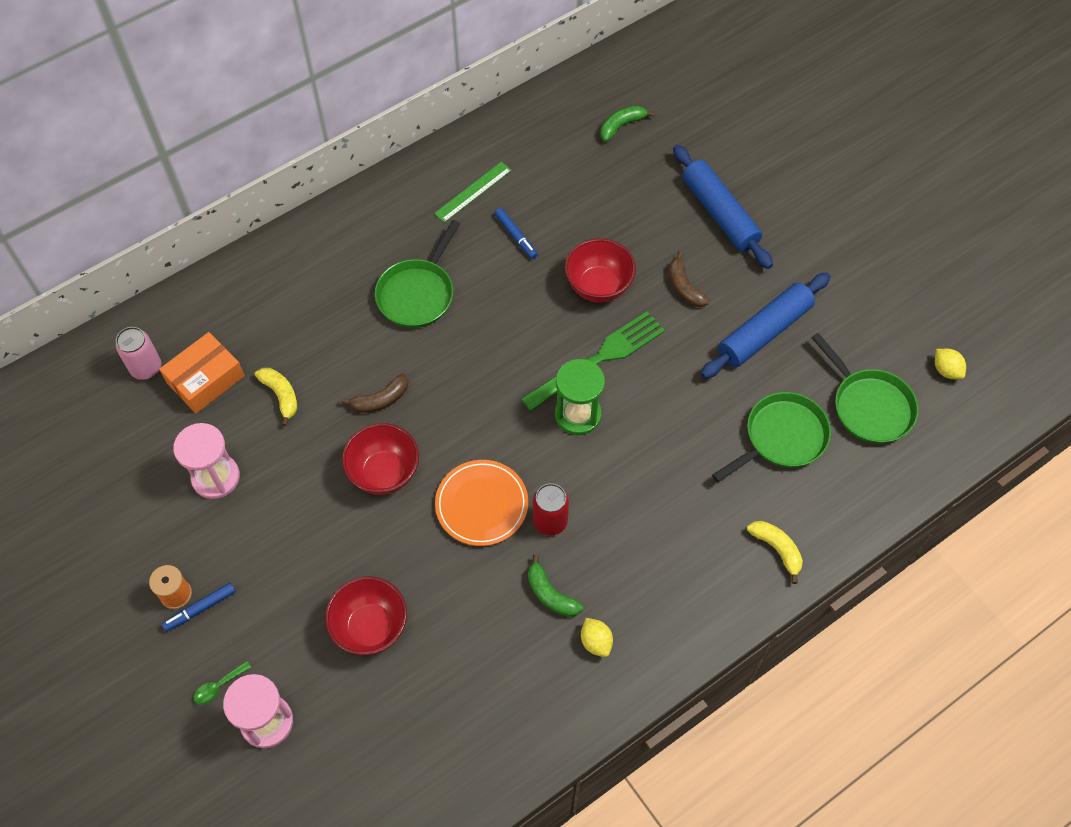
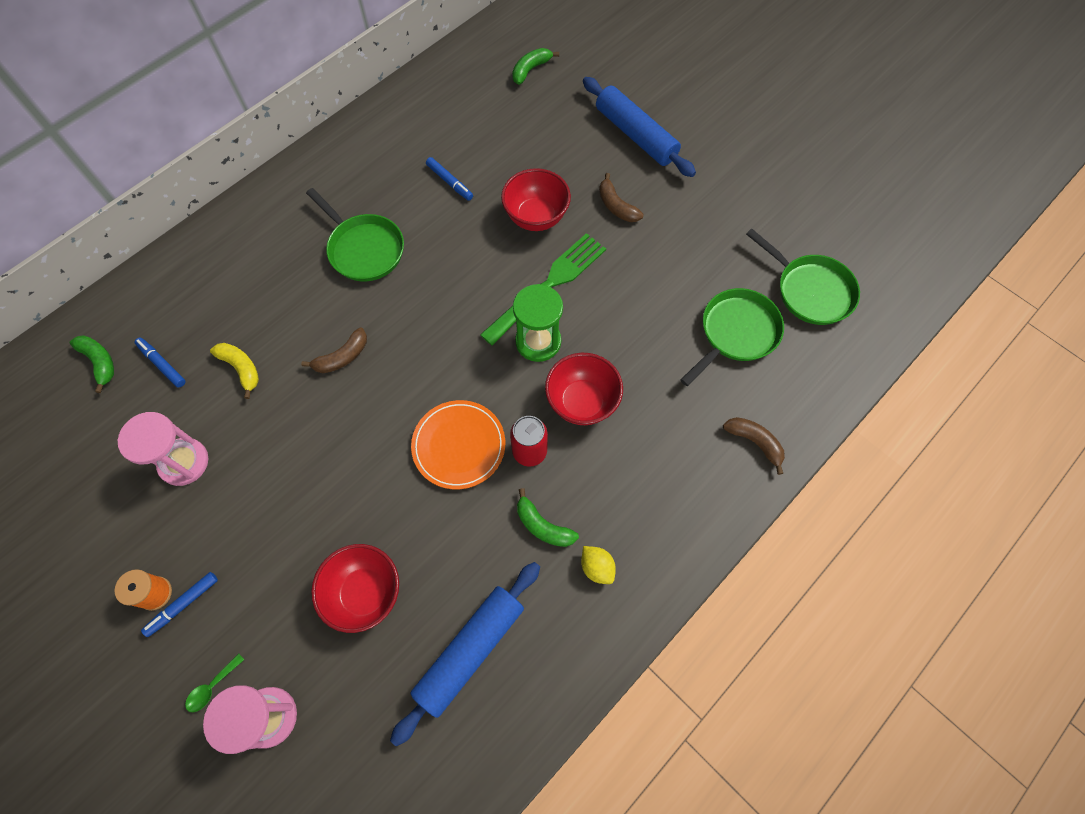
camera: 10 degrees left, 5 degrees up
(146, 368) = (99, 362): pink can -> green banana
(205, 379) = (162, 364): orange box -> blue marker
(384, 473) = (356, 430): red bowl -> red bowl (582, 402)
(418, 293) = (364, 249): green pan -> green pan turned 60 degrees counterclockwise
(473, 192) = (402, 147): green ruler -> none
(764, 332) = (699, 236): blue rolling pin -> blue rolling pin (470, 651)
(777, 549) = (754, 442): yellow banana -> brown banana
(946, 370) = (872, 247): yellow lemon -> none

